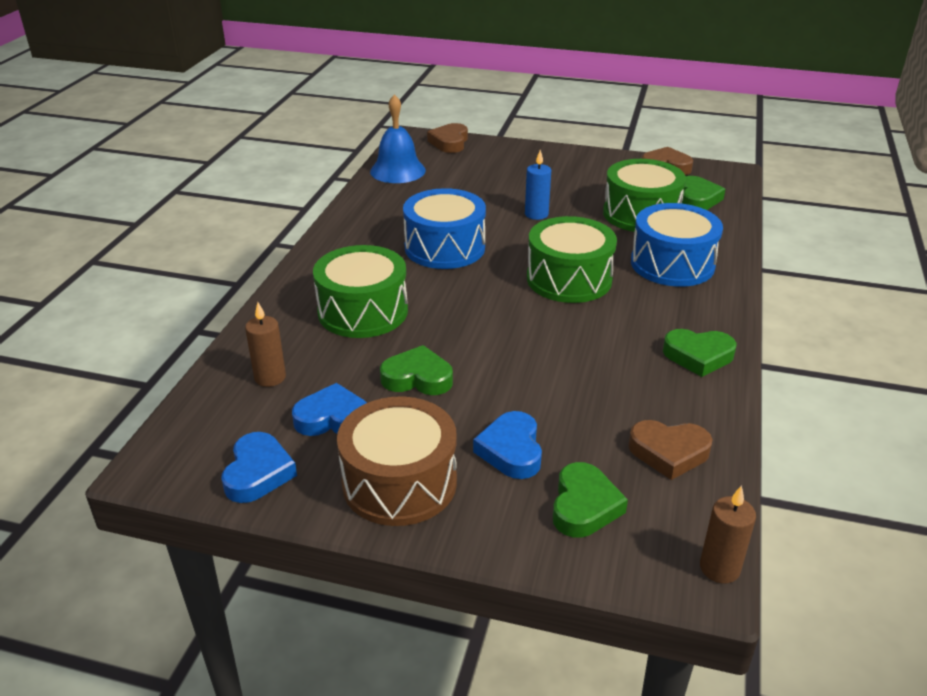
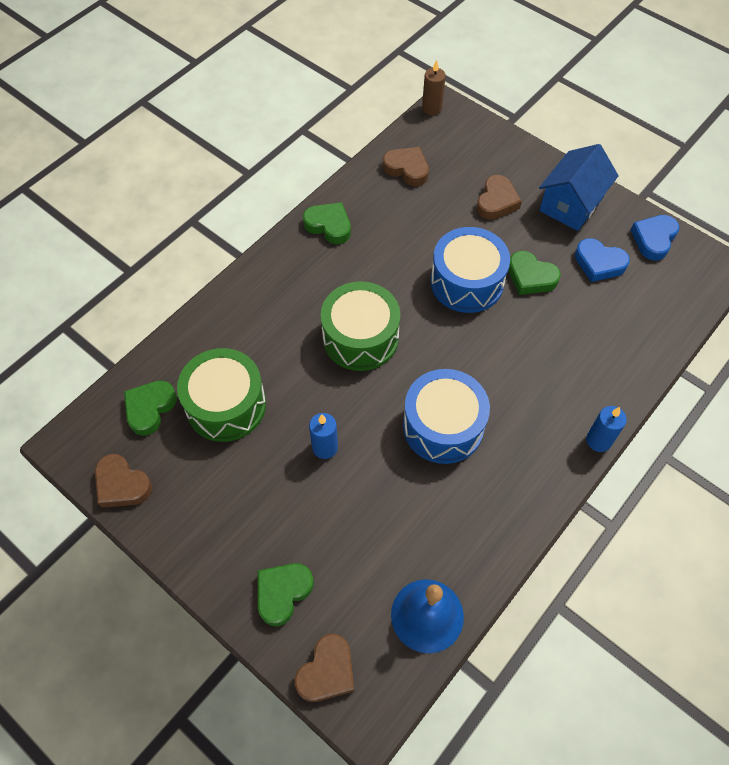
camera: 155 degrees left, 25 degrees up
(270, 377) = (636, 316): brown candle -> none
(292, 274) = (598, 440): none -> blue candle
(363, 311) = (548, 363): green drum -> none
(399, 482) = (571, 204): brown drum -> blue house
(511, 450) = (496, 201): blue heart -> brown heart
(584, 506) = (476, 157): green heart -> green heart (283, 593)
(672, 264) = (262, 323): blue drum -> blue drum (467, 282)

